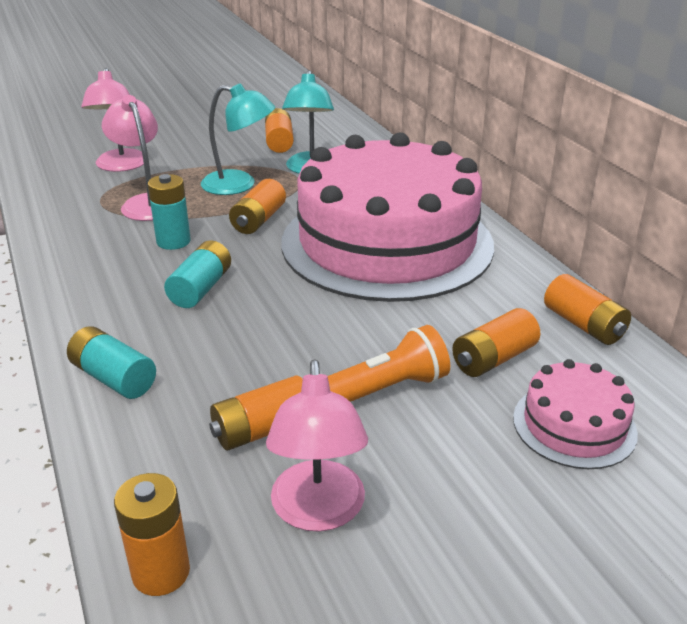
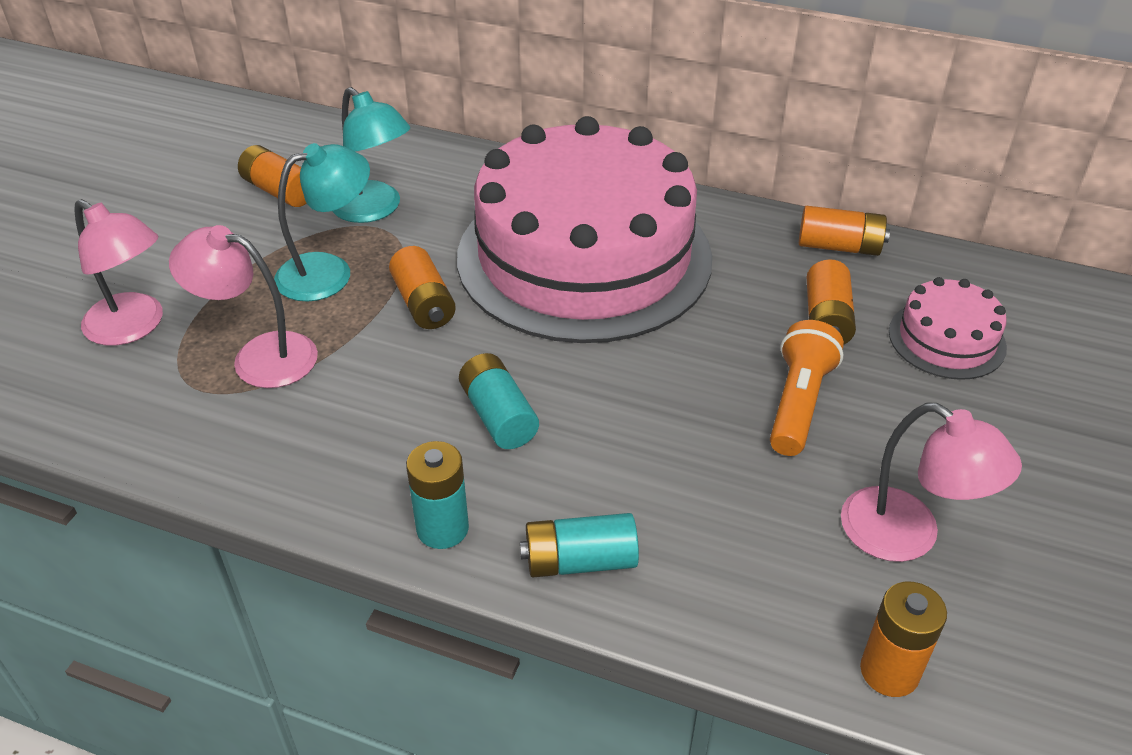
camera: 45 degrees left, 10 degrees up
(173, 241) = (378, 383): turquoise battery -> turquoise battery (442, 528)
(262, 430) = (772, 506): orange battery -> none

